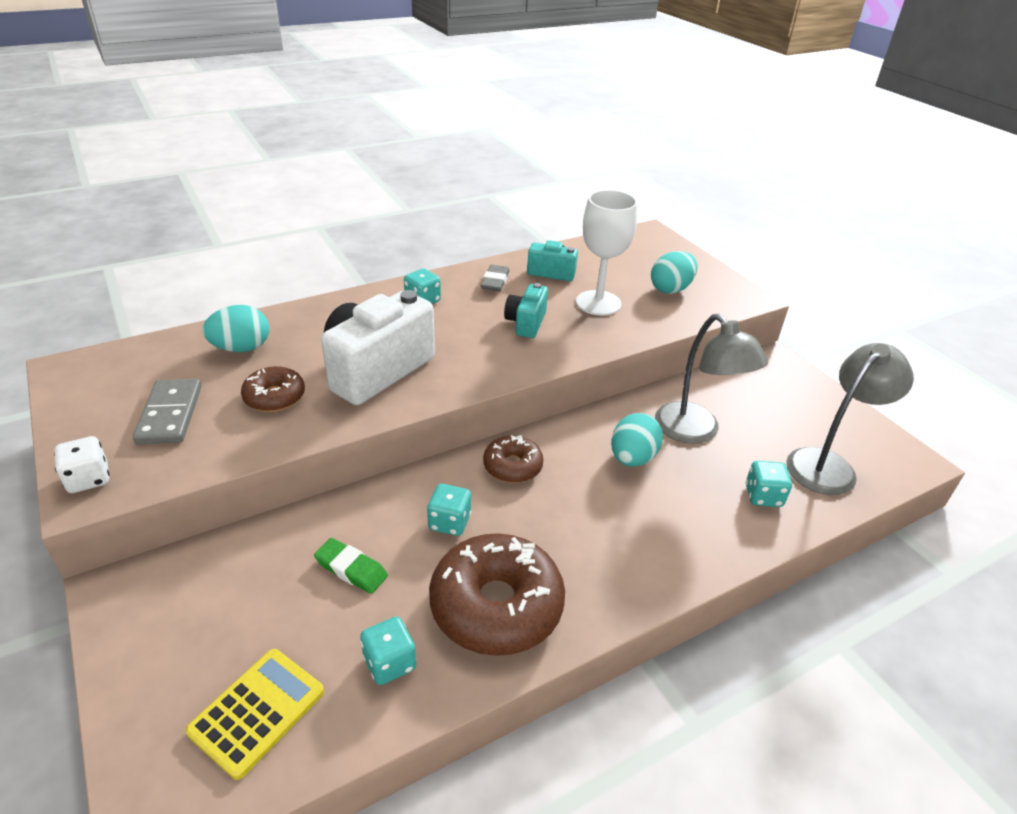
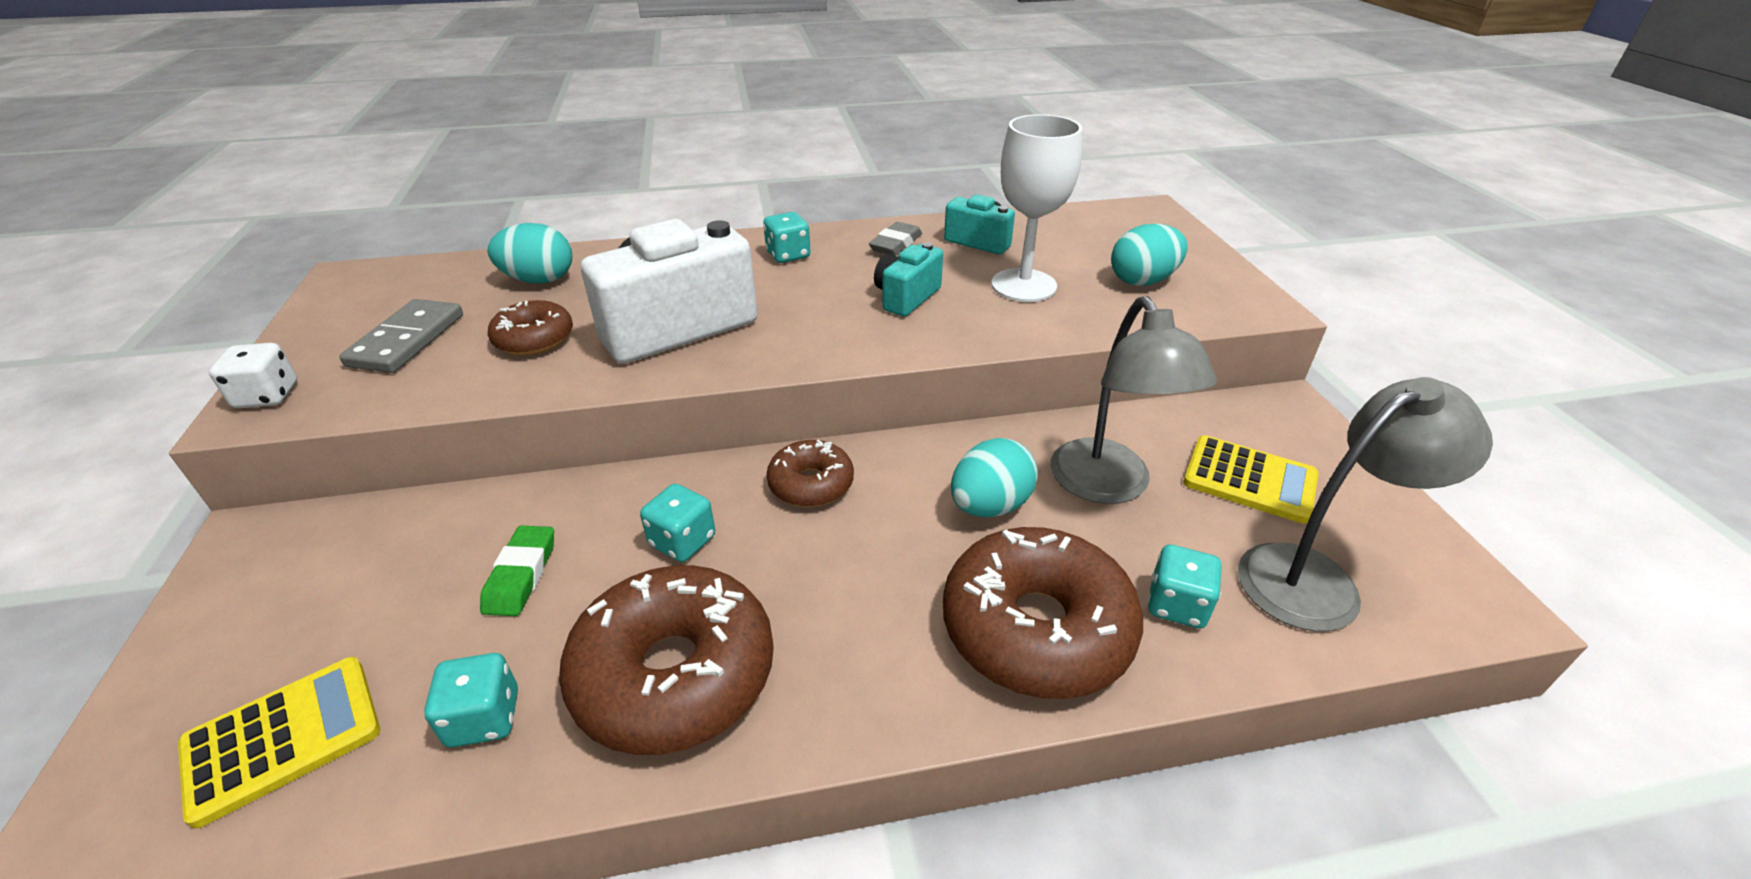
camera: 20 degrees right, 0 degrees up
(351, 569) = (521, 575): green eraser -> green eraser turned 45 degrees clockwise
(694, 527) = (1036, 628): none -> brown donut
(772, 412) = (1249, 480): none -> yellow calculator

